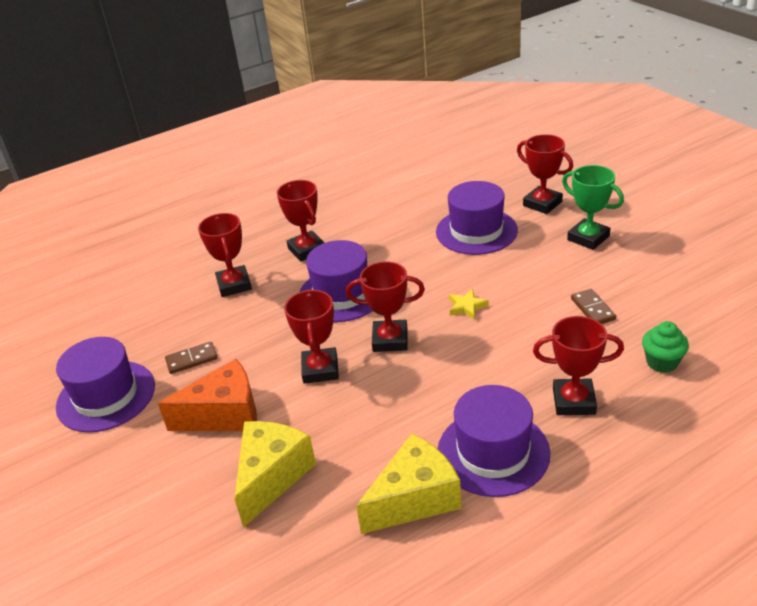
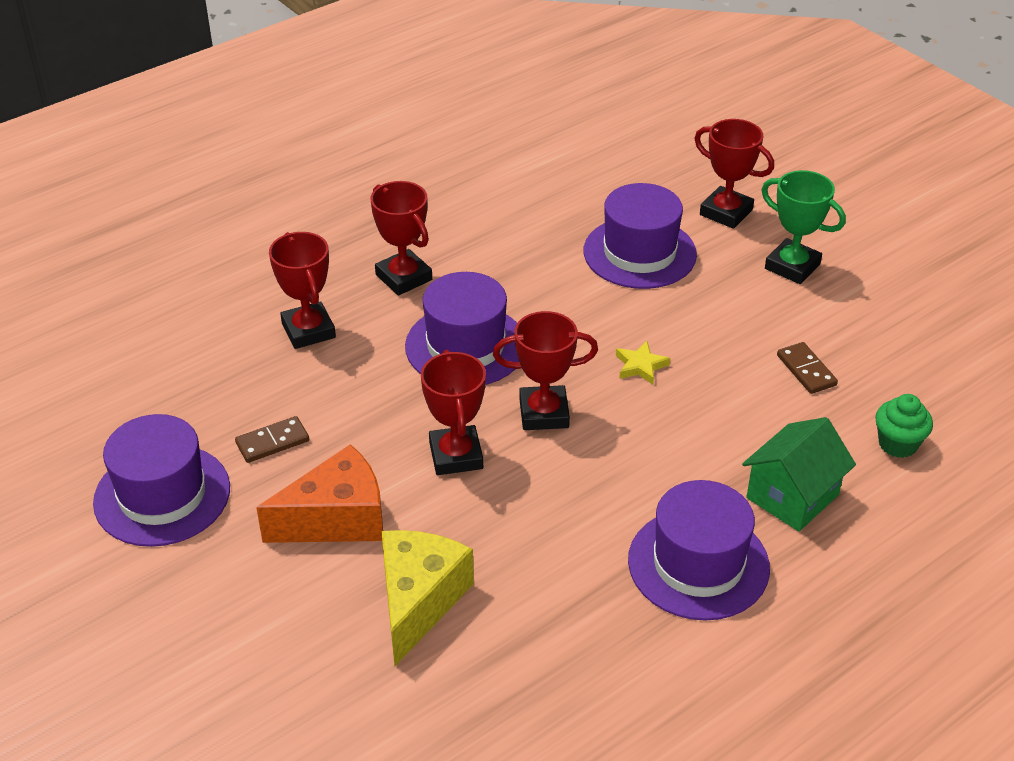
camera: 10 degrees left, 5 degrees up
(415, 498) = (608, 625): yellow cheese -> none
(574, 401) = (792, 496): red trophy -> green house

